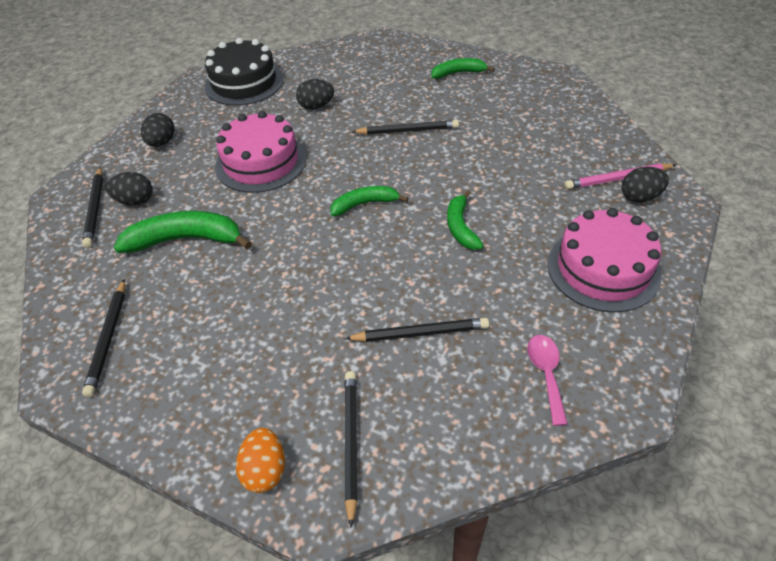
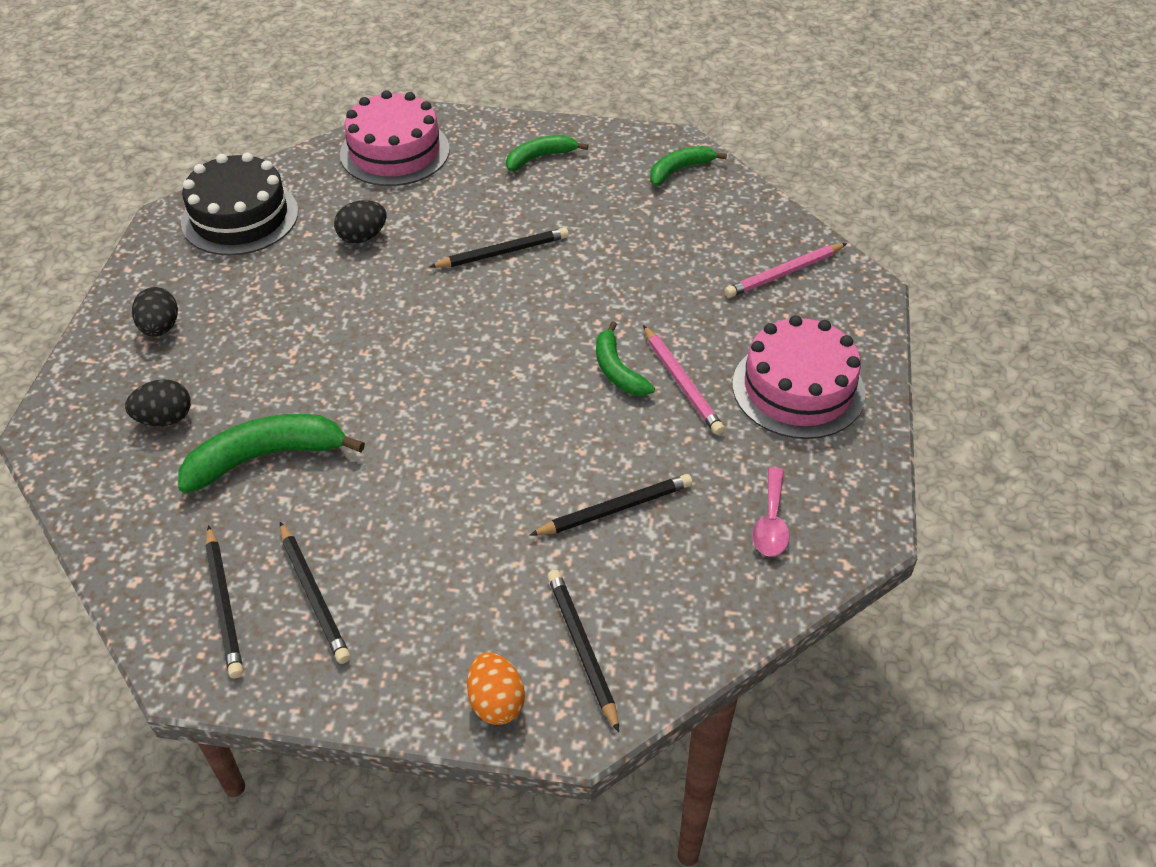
camera: 20 degrees left, 0 degrees up
(95, 209) = (111, 441): black pencil -> black pencil (314, 595)
(261, 162) = (320, 331): pink cake -> pink cake (394, 152)
(365, 204) = (486, 363): green banana -> green banana (679, 170)
(508, 246) = (682, 383): none -> pink pencil
(546, 374) = (771, 522): pink spoon -> pink spoon turned 150 degrees counterclockwise
(640, 197) = (815, 292): black egg -> none

